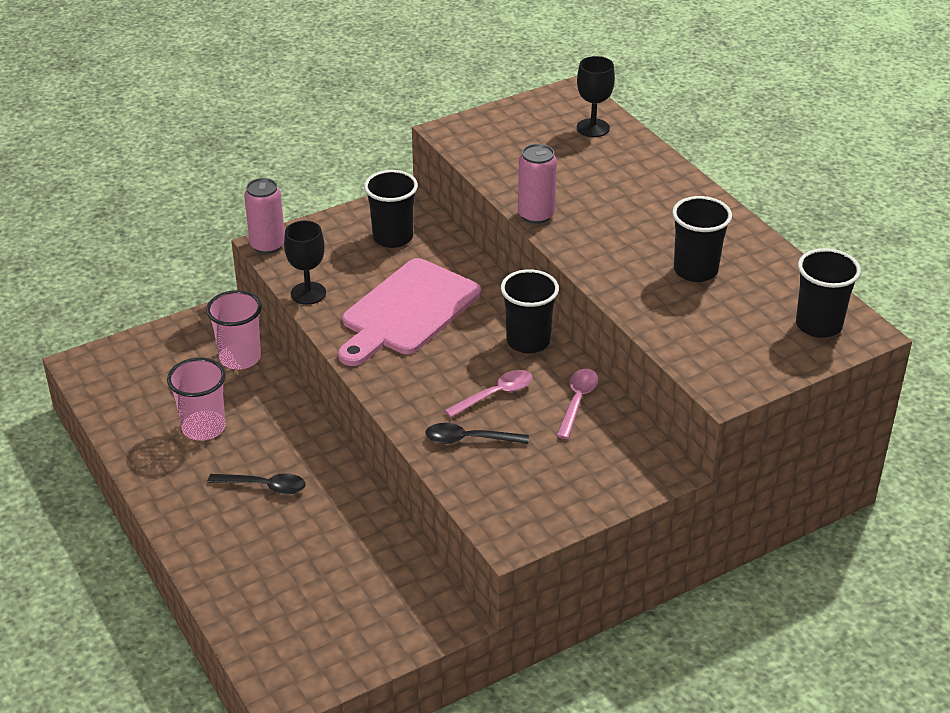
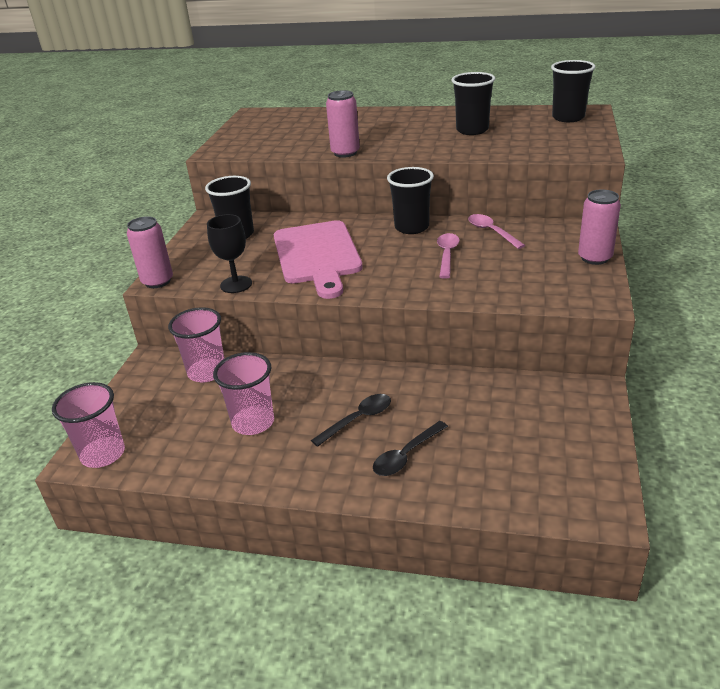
camera: 45 degrees left, 5 degrees down
(95, 372) = (103, 454): none -> pink cup
(469, 439) = (479, 279): black spoon -> black spoon (406, 455)
(593, 128) = (295, 117): black goblet -> none
(596, 500) = (594, 258): none -> pink can

